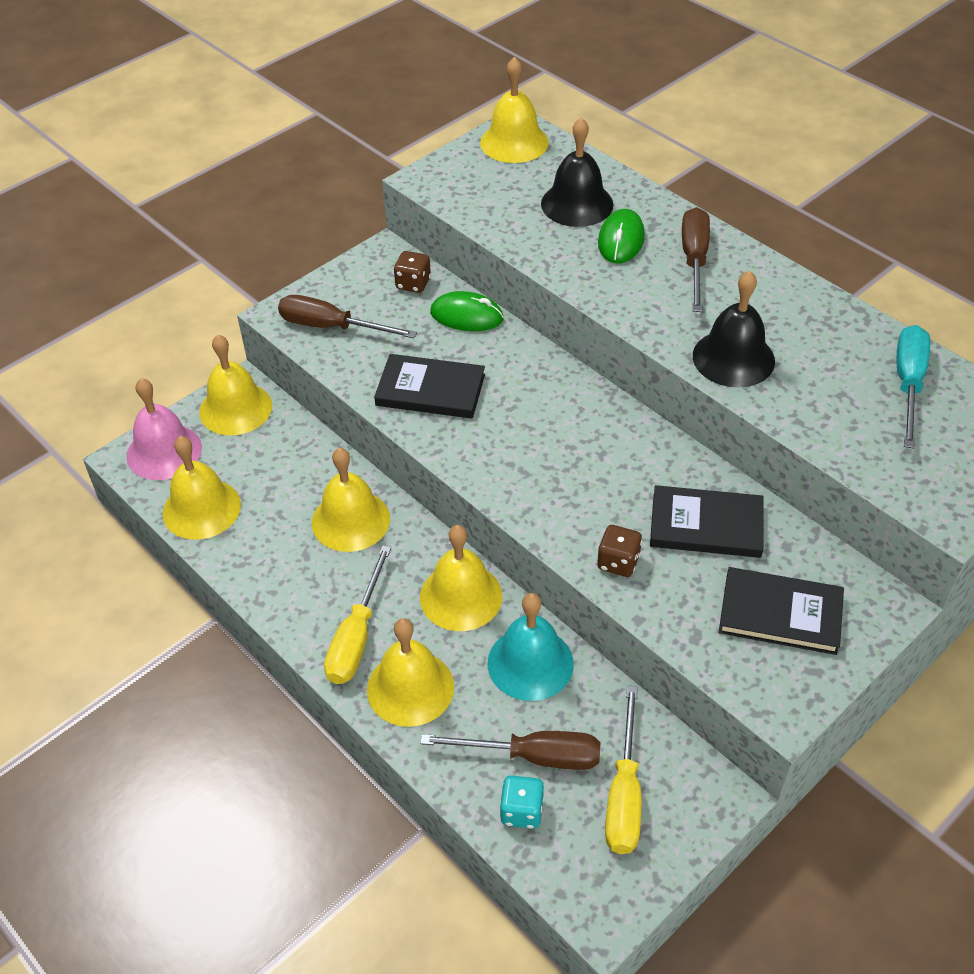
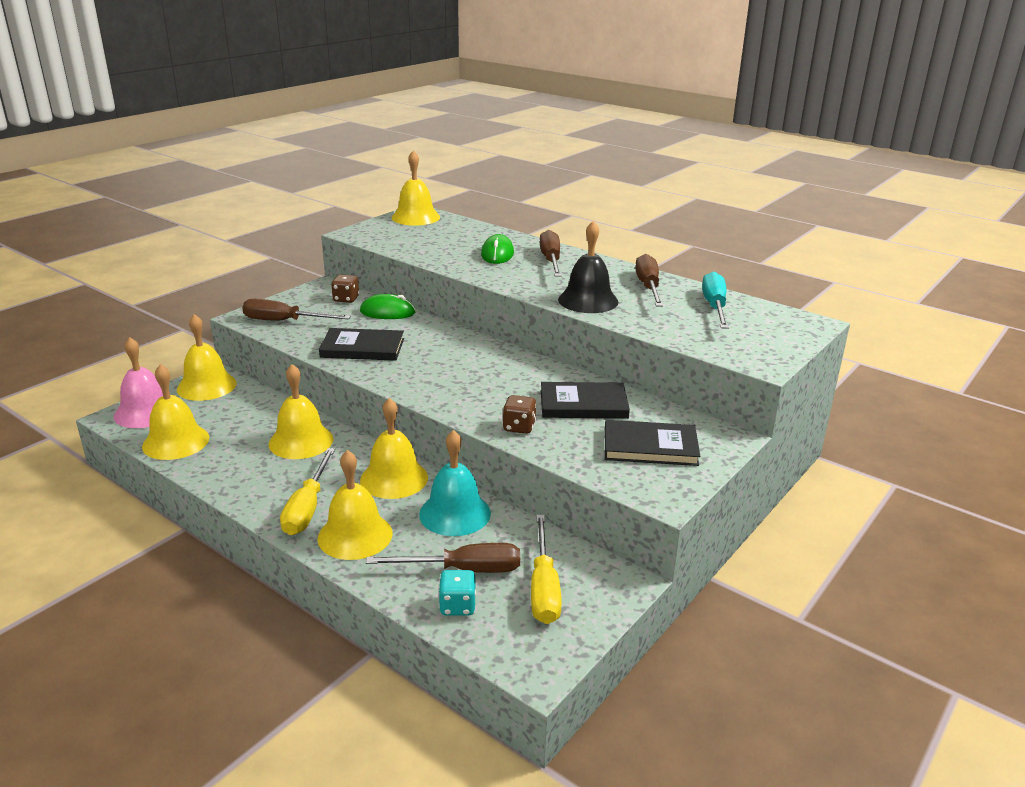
camera: 10 degrees left, 20 degrees down
(577, 204) = (463, 240): black bell -> none
(822, 332) = (648, 287): none -> brown screwdriver

